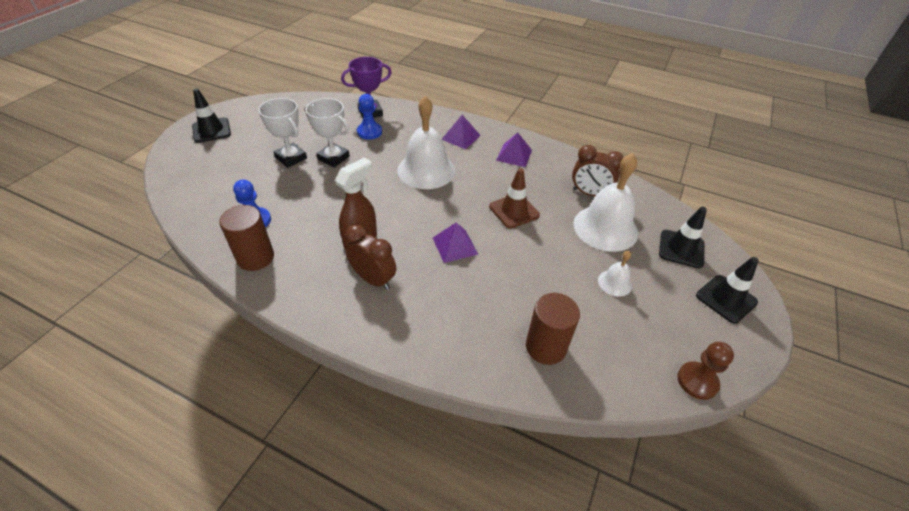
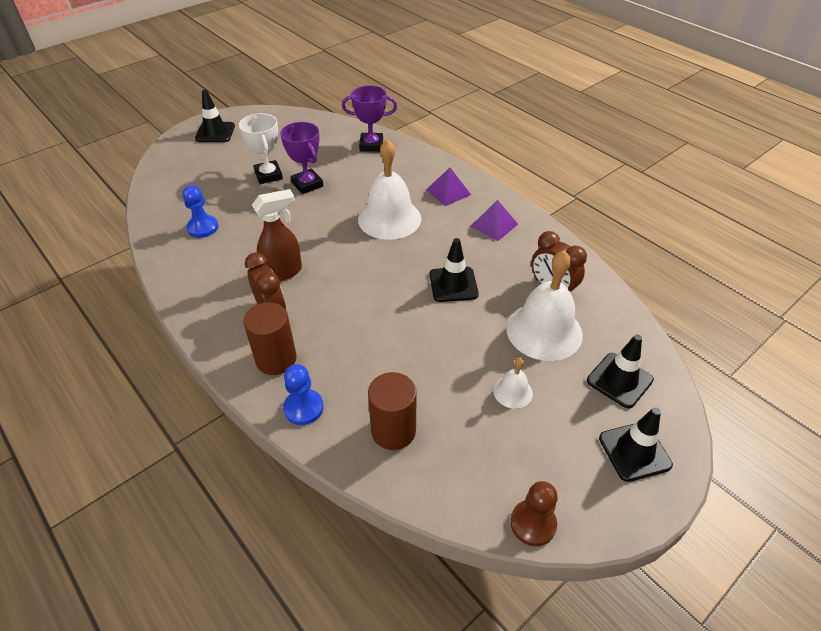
camera: 25 degrees right, 0 degrees up
(255, 257) = (184, 262): brown cylinder -> brown cylinder (276, 359)
(333, 158) = (307, 184): white trophy -> purple trophy
(369, 132) = (358, 165): blue pawn -> blue pawn (303, 408)
(455, 246) = (368, 303): purple pyramid -> none
(514, 211) = (453, 284): brown traffic cone -> black traffic cone

